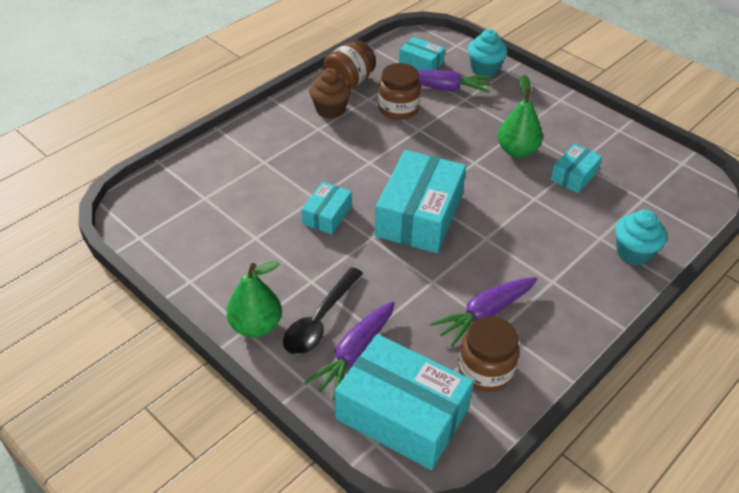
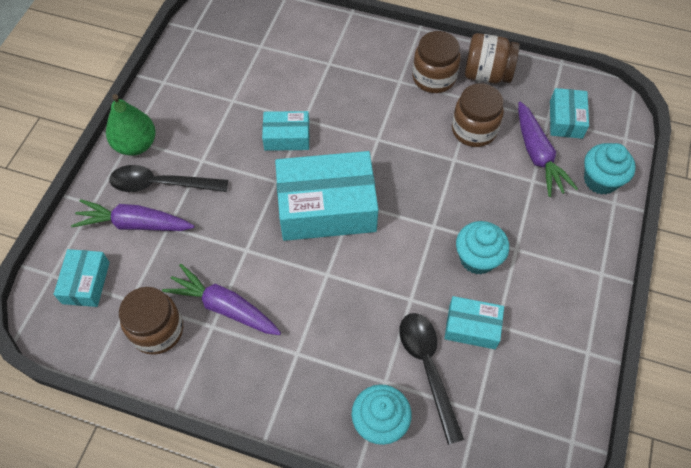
camera: 65 degrees right, 15 degrees up
(330, 109) = (434, 78): brown cupcake -> brown jar
(402, 414) = (86, 282): turquoise box -> turquoise box, size x0.51
(517, 151) = (477, 258): green pear -> turquoise cupcake
(598, 210) = (427, 367): none -> black spoon

